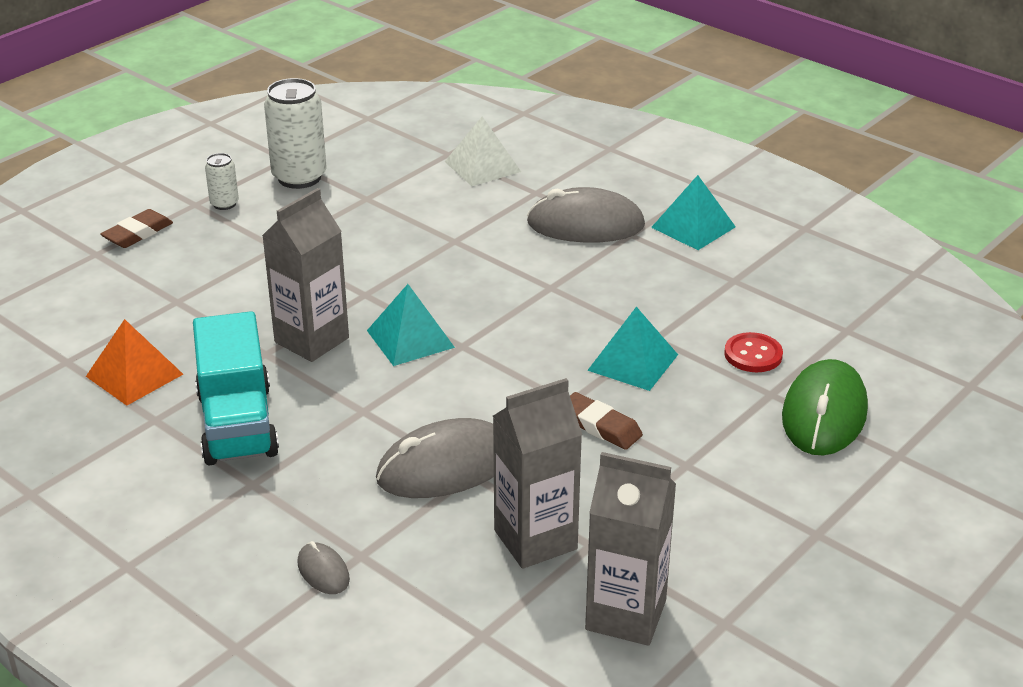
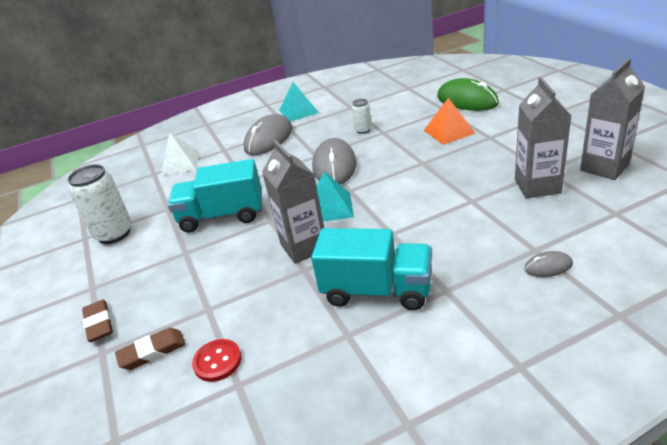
camera: 60 degrees left, 0 degrees up
(134, 375) = (285, 342): orange pyramid -> orange pyramid (449, 132)
(224, 204) = (108, 272): white can -> white can (363, 130)
(362, 249) = (222, 216): none -> turquoise truck
(445, 466) = (461, 208): grey mouse -> grey mouse (334, 166)
(599, 426) = (448, 156): brown eraser -> brown eraser (152, 352)
(633, 362) = (399, 140): turquoise pyramid -> none
(753, 355) = (413, 110): red button -> red button (217, 361)

